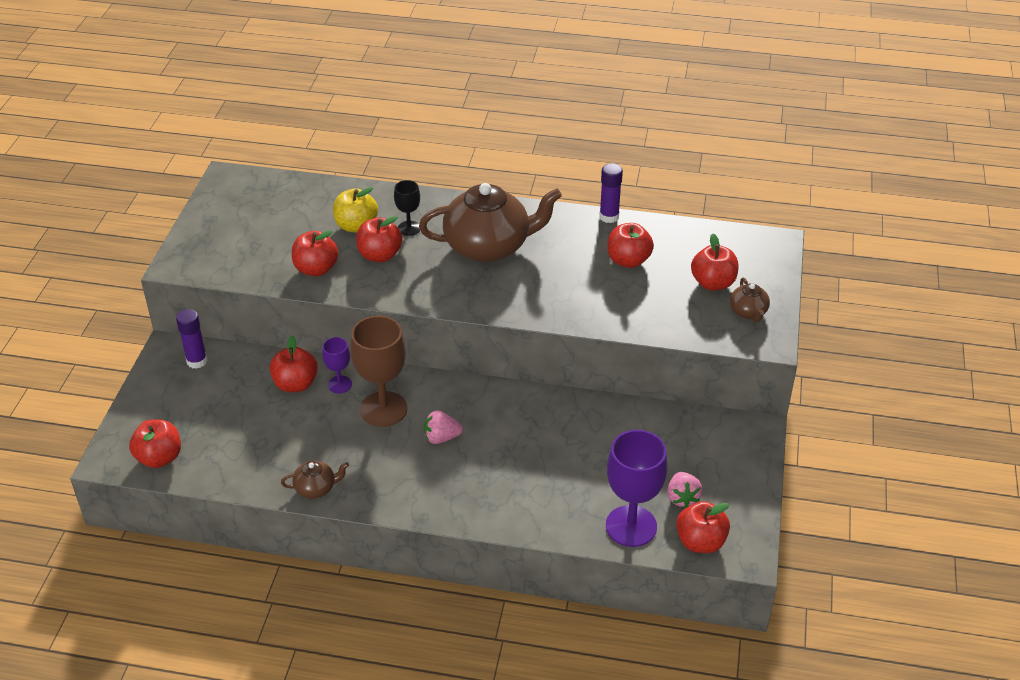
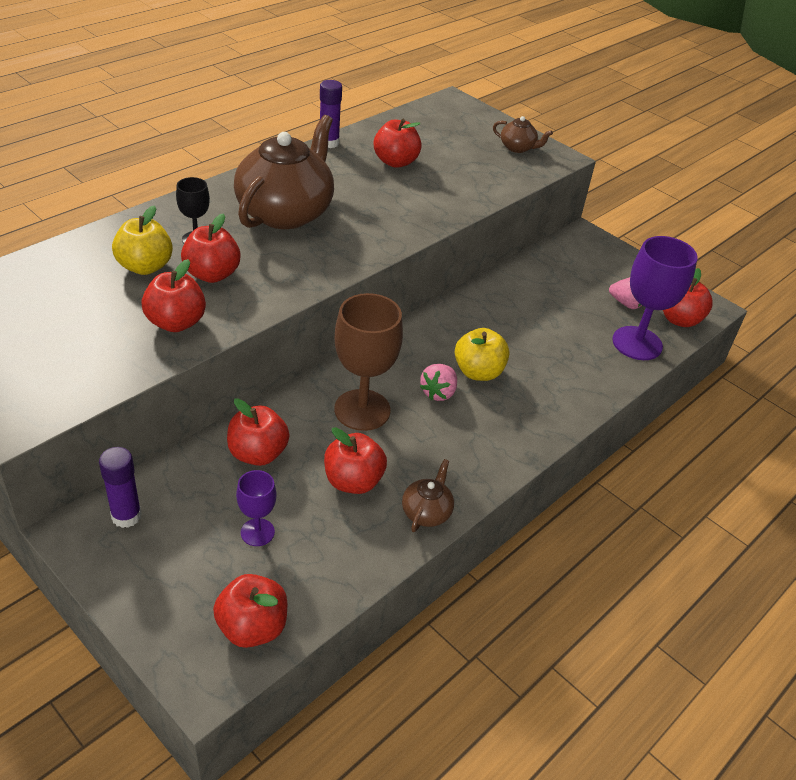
camera: 60 degrees left, 0 degrees up
(339, 384) = (294, 422): purple goblet -> purple goblet (257, 532)
(487, 448) = (478, 372): none -> yellow apple
(713, 283) = (468, 144): red apple -> red apple (353, 481)

